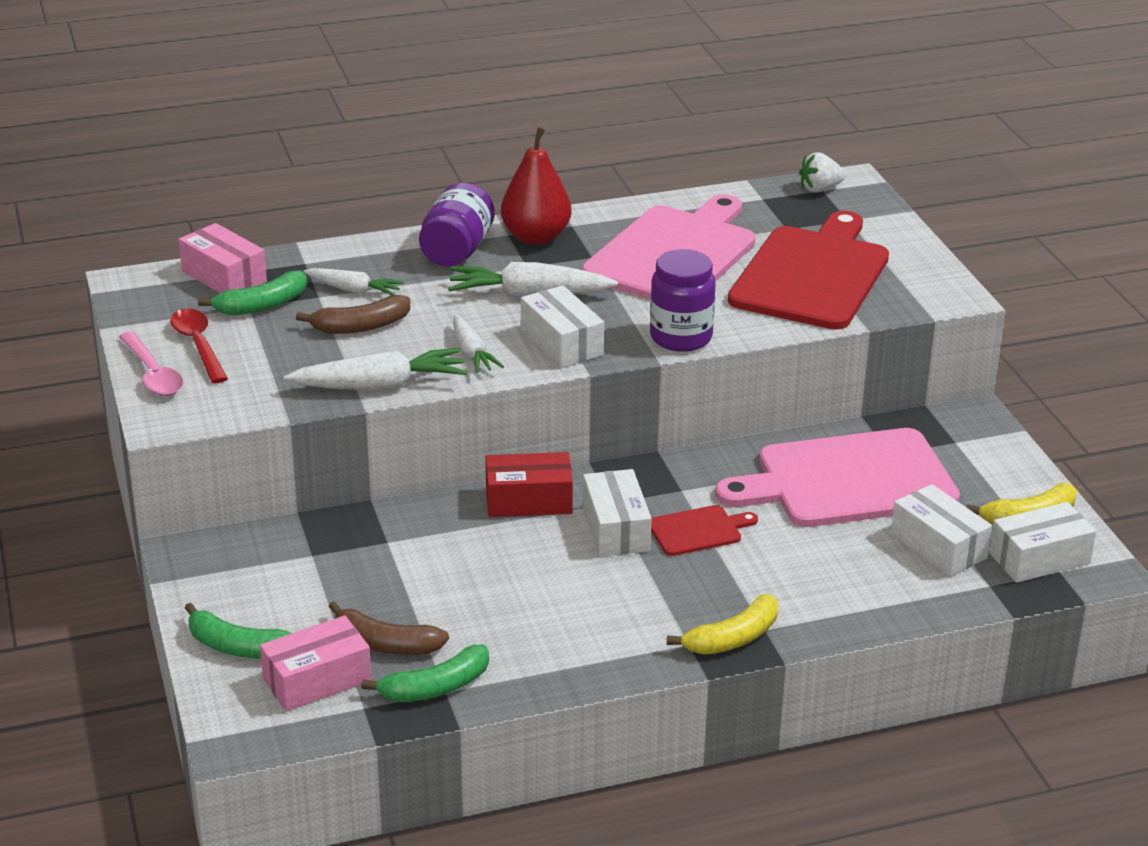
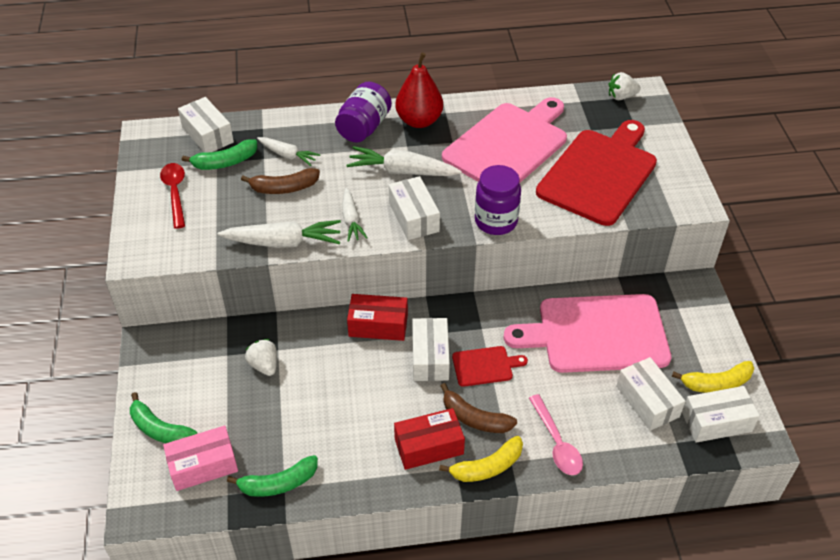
camera: 10 degrees right, 15 degrees up
(153, 374) = (139, 215): pink spoon -> pink spoon (557, 443)
(224, 276) = (208, 135): pink box -> white box
(372, 561) = (264, 365): none -> white strawberry
(385, 644) = (255, 440): brown banana -> brown banana (475, 418)
(642, 625) = (429, 446): none -> red box

